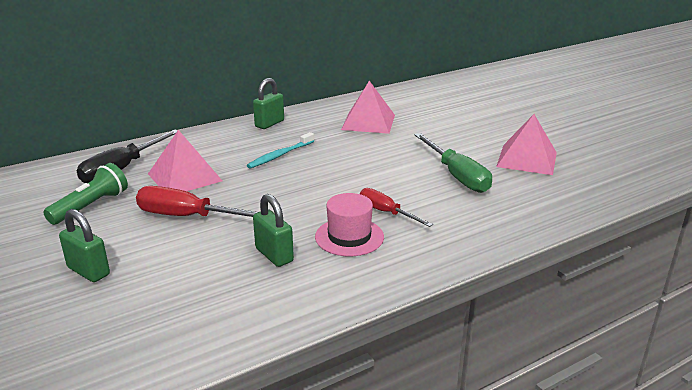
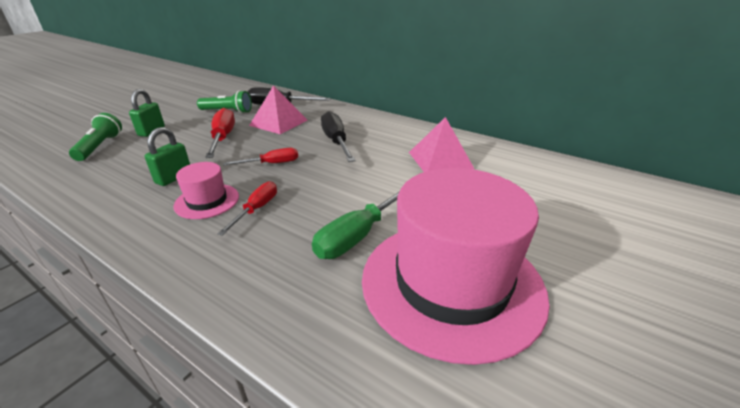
camera: 65 degrees right, 5 degrees up
(95, 318) = (100, 146): none -> green flashlight
(269, 124) = (389, 124): green padlock -> none
(280, 155) = (336, 141): turquoise toothbrush -> black screwdriver
(297, 194) = (272, 164): none -> red screwdriver
(527, 159) = (451, 283): pink pyramid -> pink hat

